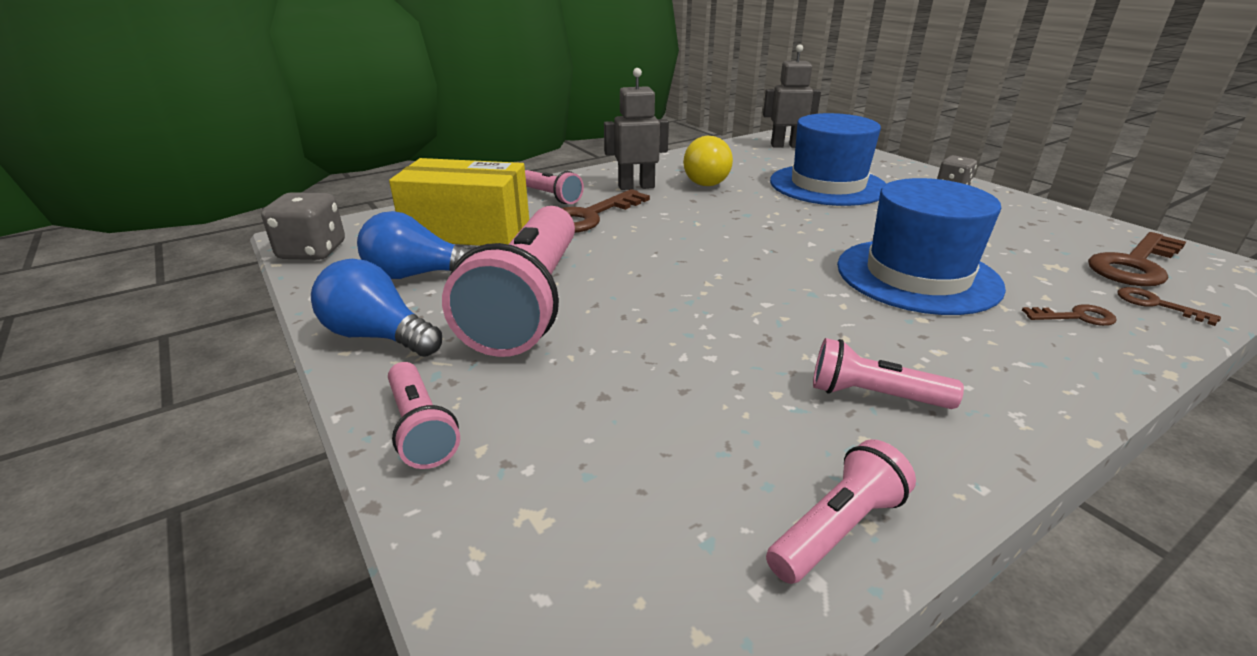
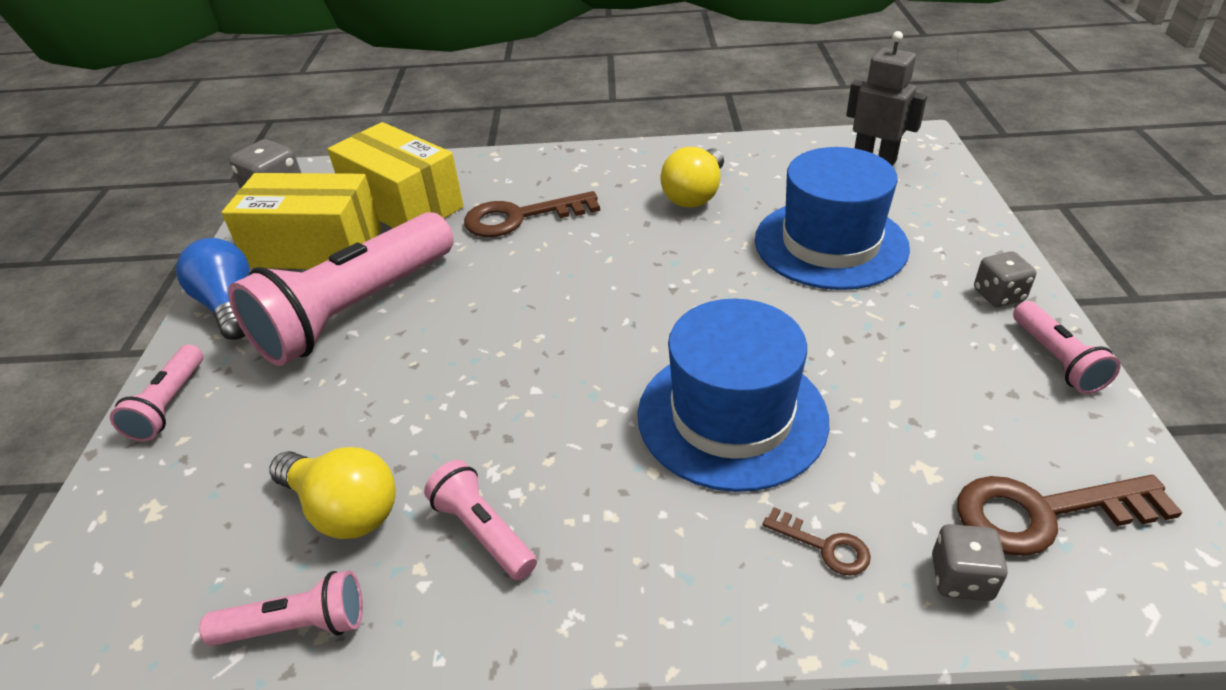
camera: 35 degrees right, 10 degrees up
(418, 275) = (315, 248): blue light bulb -> yellow box
(551, 196) = (519, 178): pink flashlight -> pink flashlight (1056, 359)
(636, 187) = (614, 185): grey robot -> none
(739, 430) = (344, 509): none -> yellow light bulb
(1156, 304) = (961, 578): brown key -> grey dice

